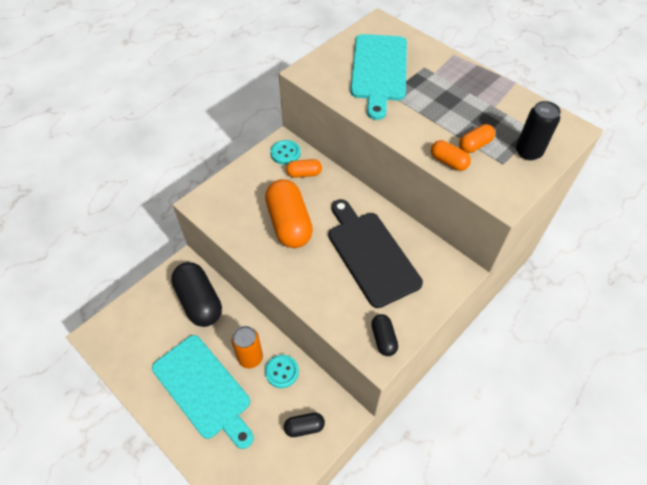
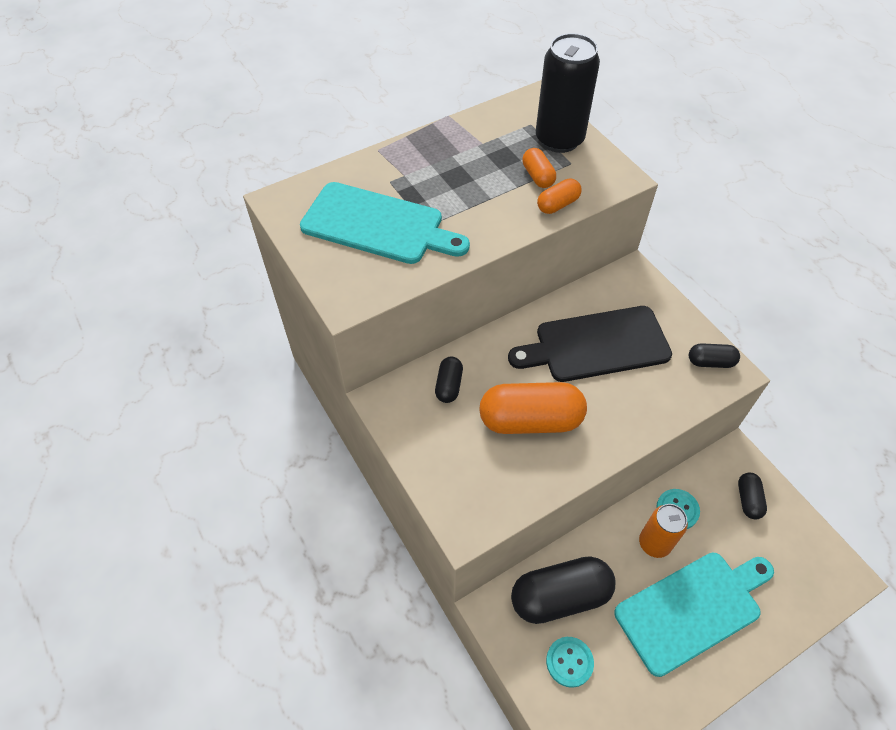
camera: 75 degrees left, 0 degrees up
(285, 153) = (403, 400): turquoise button -> turquoise button (569, 662)
(304, 174) = (449, 385): orange capsule -> black capsule
(528, 152) = (559, 139): black can -> black can, size x1.60

